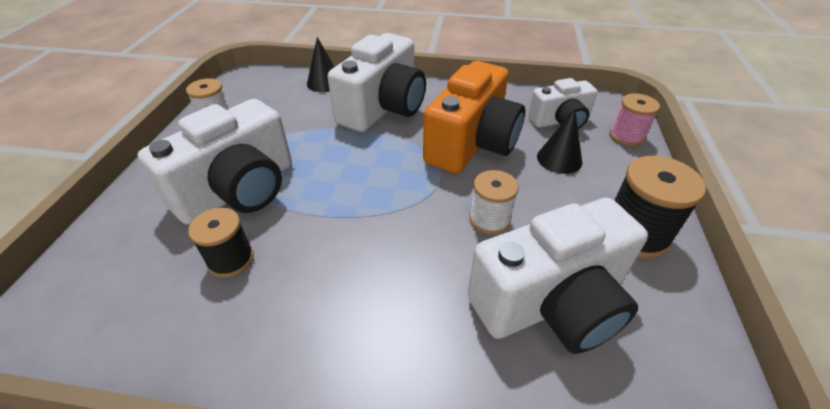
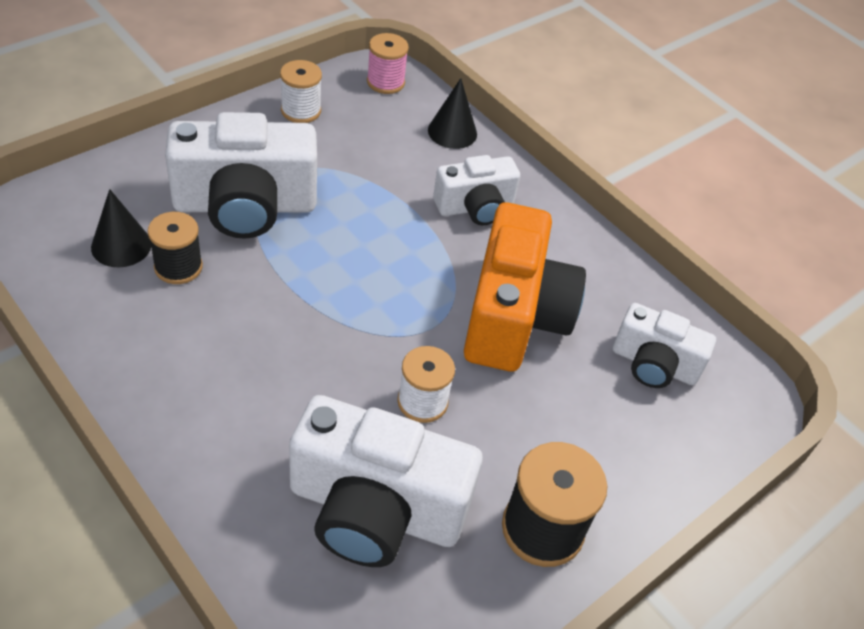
camera: 35 degrees right, 5 degrees up
(383, 108) = (475, 207): white camera -> white camera, size x0.59
(472, 143) = (513, 316): orange camera -> orange camera turned 60 degrees counterclockwise
(559, 159) = (583, 402): black cone -> black cone (121, 245)
(626, 136) = (706, 440): pink spool -> pink spool (385, 82)

